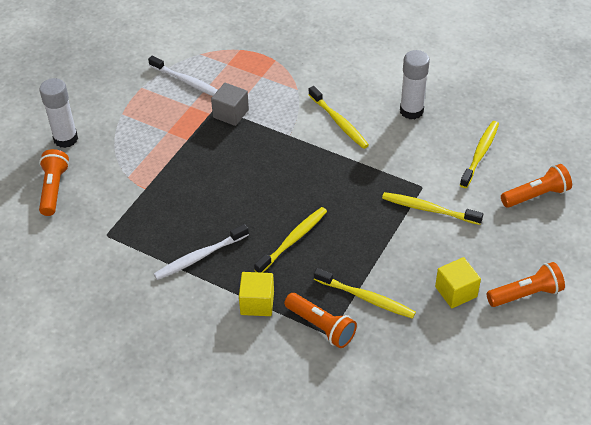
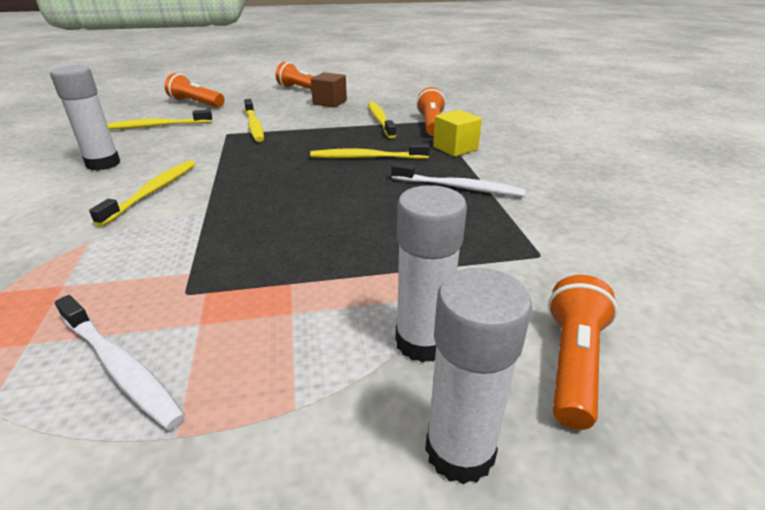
camera: 130 degrees left, 15 degrees down
(54, 189) = (572, 363): orange flashlight -> orange flashlight turned 150 degrees clockwise
(110, 157) = (422, 342): none -> white glue stick
(187, 82) = (119, 367): white toothbrush -> white toothbrush turned 135 degrees clockwise
(231, 113) = (191, 271): grey cube -> none
(456, 292) = (329, 102): yellow cube -> brown cube

